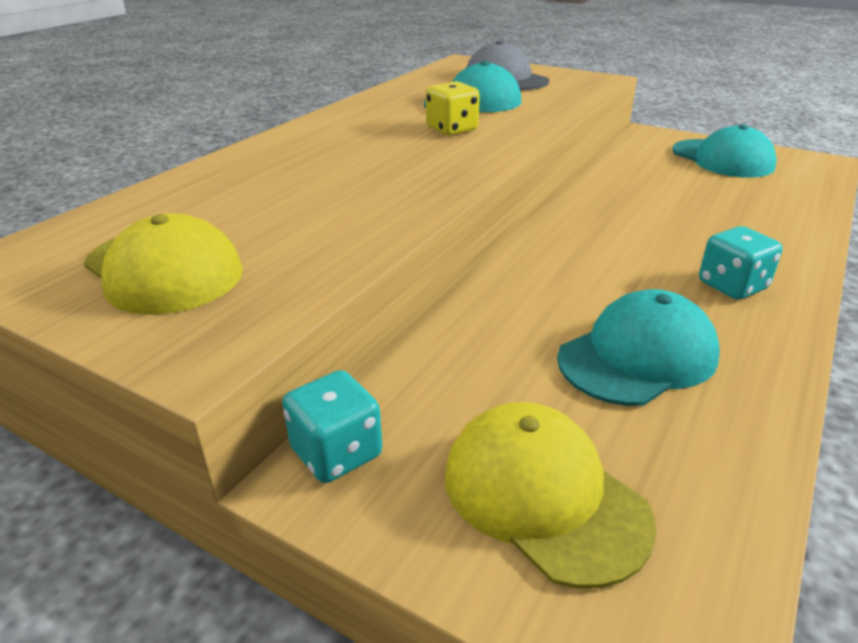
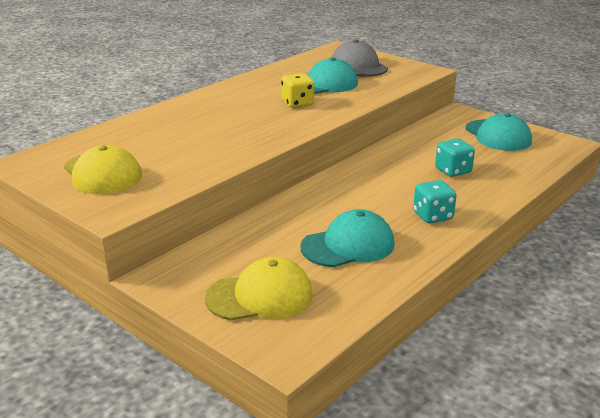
camera: 10 degrees right, 5 degrees down
(336, 453) = (170, 269): turquoise dice -> turquoise dice (453, 171)
(543, 495) = (260, 296): yellow cap -> yellow cap turned 105 degrees clockwise

